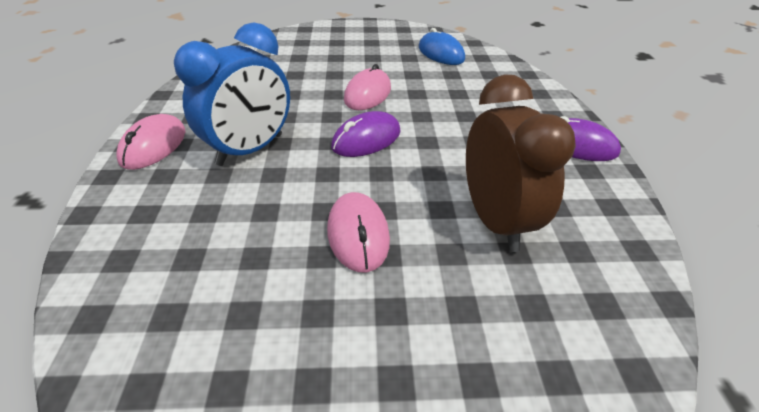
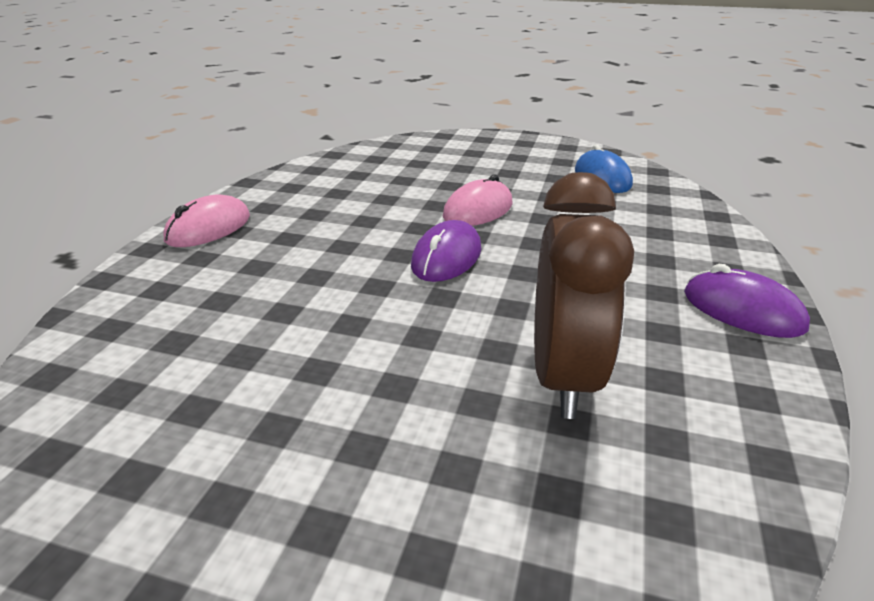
camera: 20 degrees right, 10 degrees down
(250, 150) = (305, 247): blue clock -> none
(358, 234) = (373, 356): pink mouse -> none
(366, 139) = (446, 257): purple mouse -> purple mouse turned 45 degrees counterclockwise

